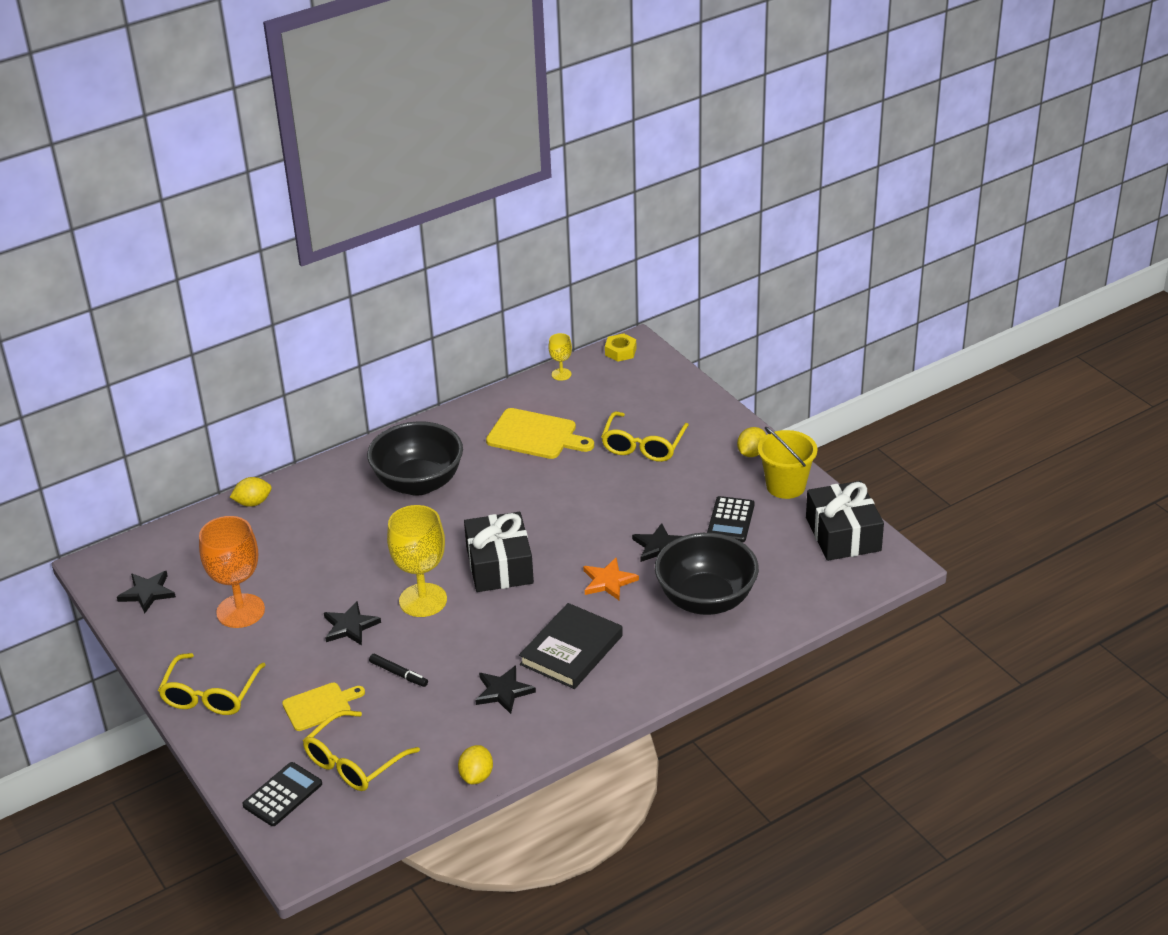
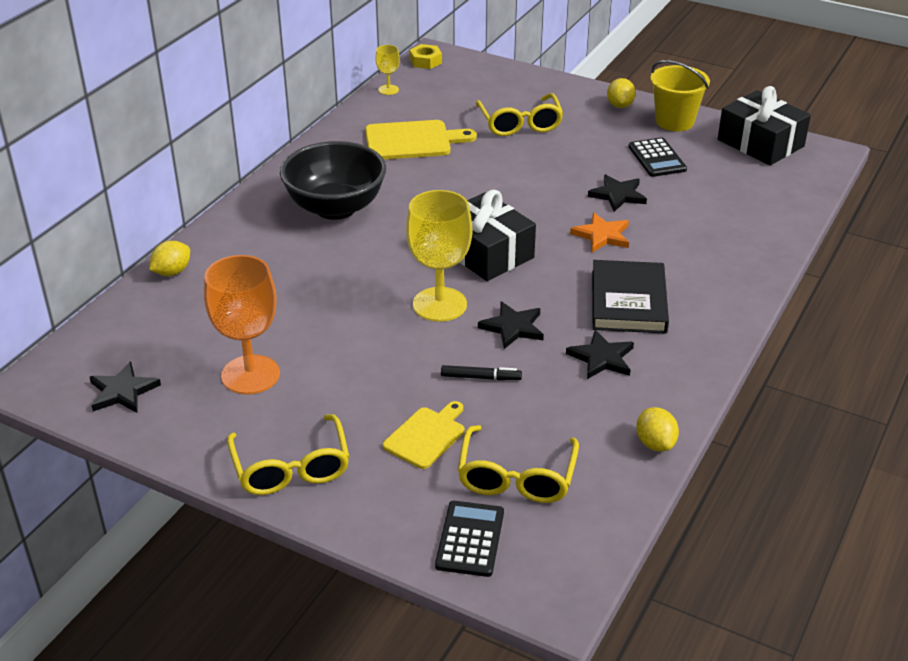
camera: 30 degrees left, 0 degrees up
(350, 626) = (386, 351): black star -> black star (513, 327)
(706, 600) = (704, 224): black bowl -> none

